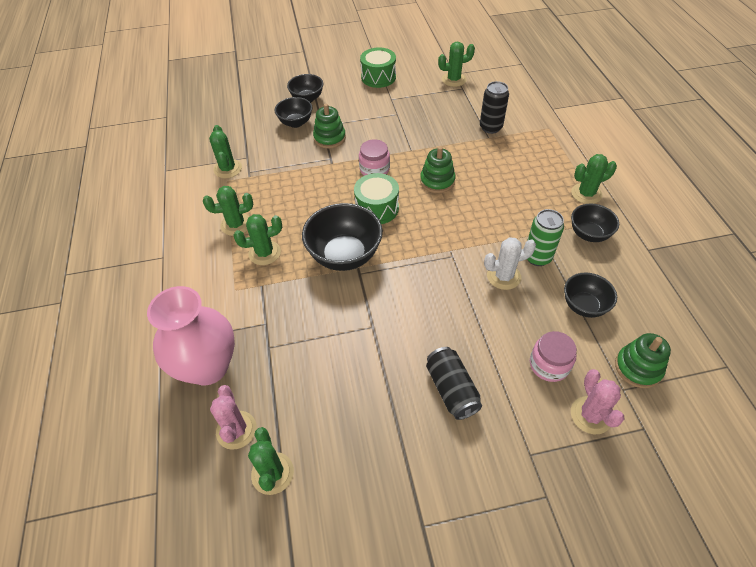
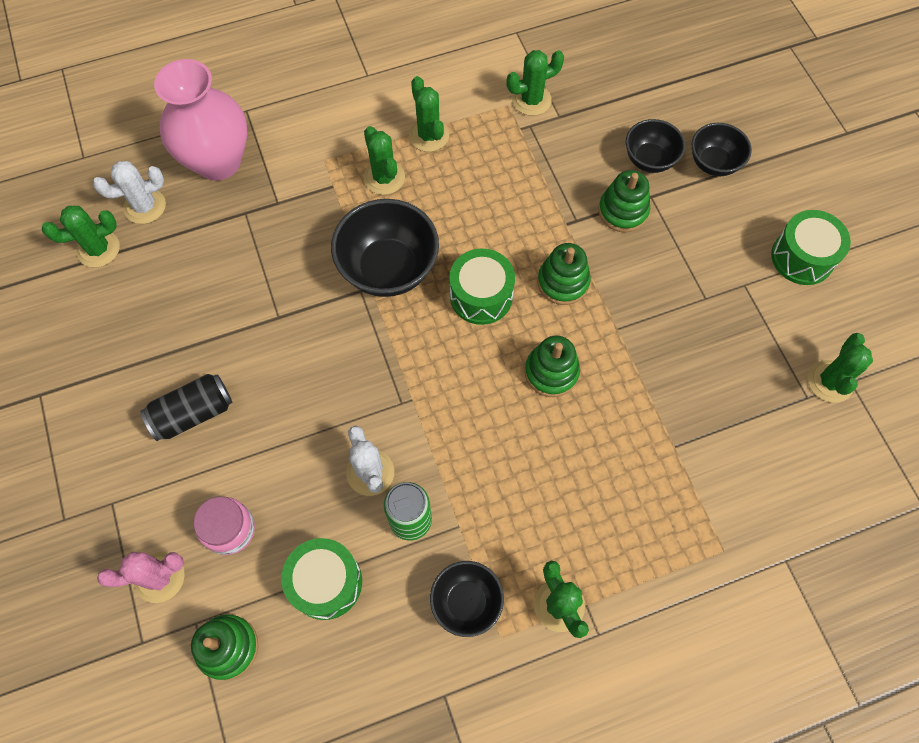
camera: 80 degrees right, 15 degrees up
(236, 430) = (145, 206): pink cactus -> white cactus
(374, 169) = (563, 282): pink jar -> green stacking toy
(454, 80) = (830, 381): green cactus -> green cactus turned 45 degrees clockwise
(490, 127) = (702, 449): black can -> none
(584, 306) = (326, 582): black bowl -> green drum

